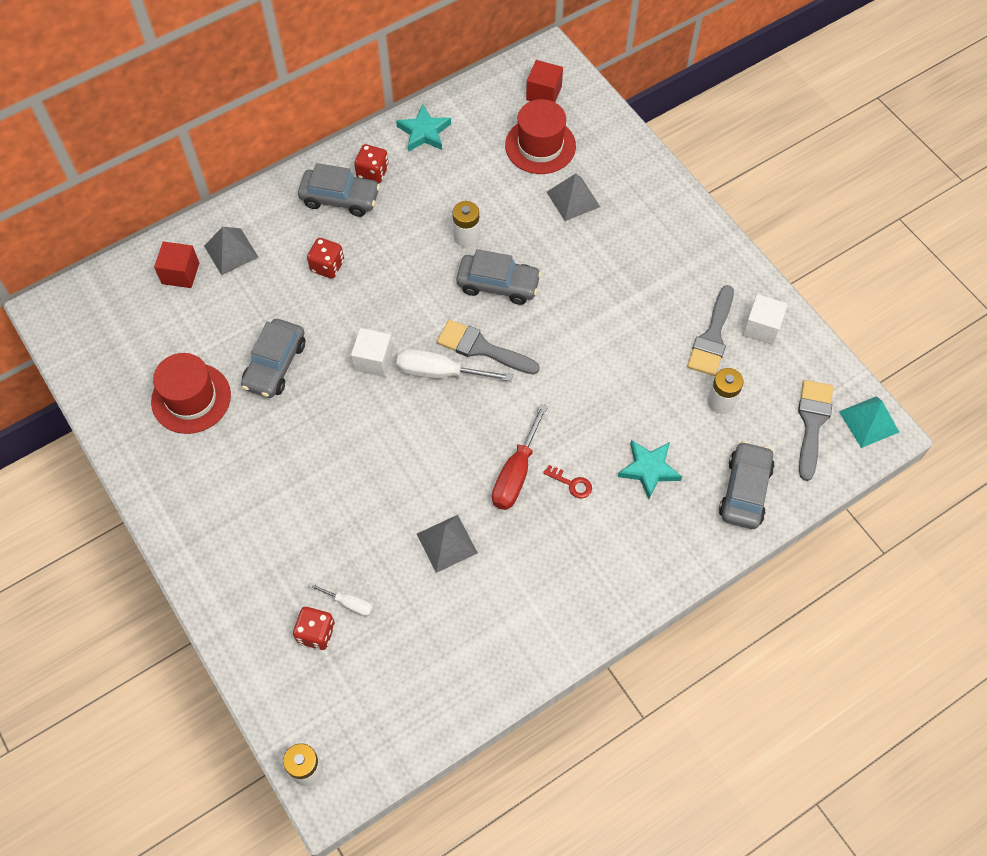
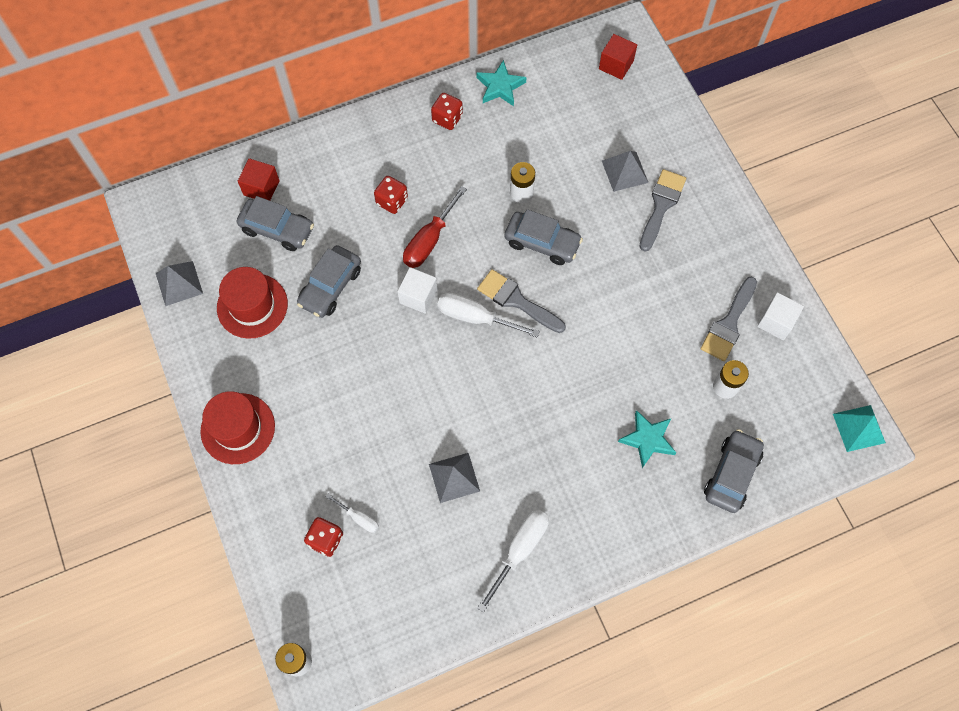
camera: 10 degrees right, 5 degrees up
(231, 251) = (309, 174): grey pyramid -> grey pyramid (179, 283)
(340, 198) = (414, 139): grey car -> grey car (277, 229)
(516, 473) = (527, 423): red screwdriver -> red screwdriver (429, 240)
(532, 608) = (520, 550): none -> white screwdriver
(540, 146) = (603, 115): red hat -> red hat (238, 428)
(571, 483) = (575, 441): red key -> none
(812, 423) = (806, 421): grey brush -> grey brush (661, 205)

